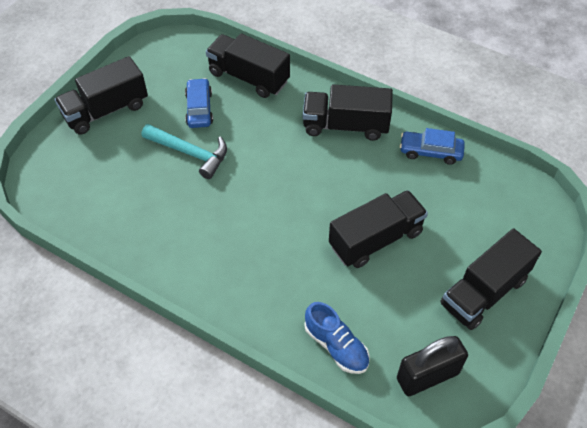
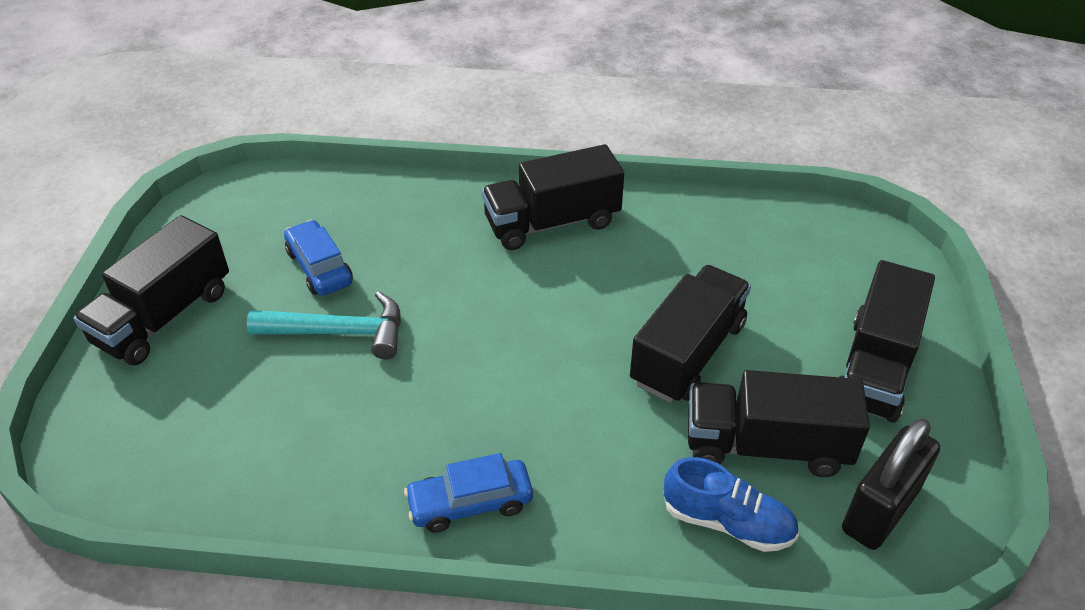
camera: 25 degrees left, 10 degrees down
(248, 77) = (373, 204): black truck -> black truck (766, 446)
(430, 152) = (688, 218): blue car -> blue car (470, 503)

